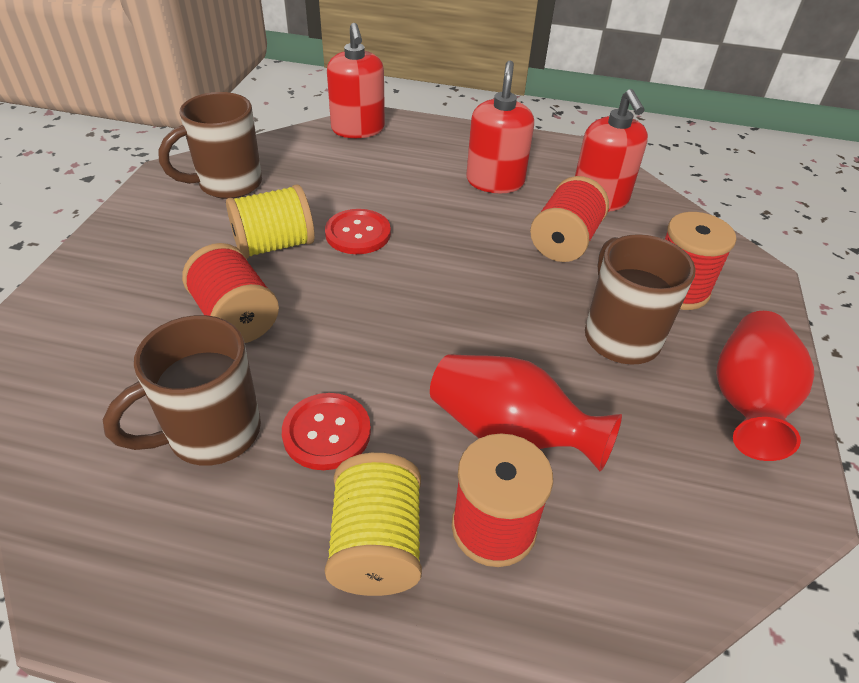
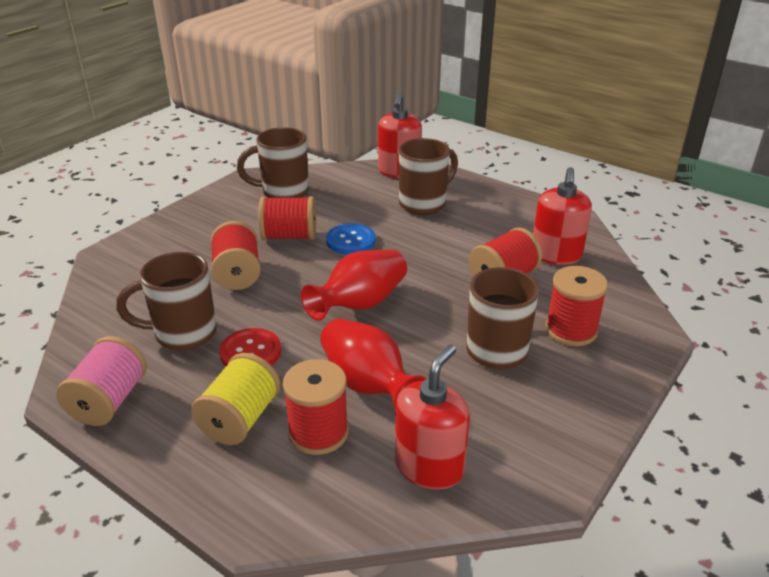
camera: 25 degrees right, 10 degrees down
(158, 586) = (109, 401): none -> pink spool
(274, 245) = (289, 236): yellow spool -> red spool
(358, 233) = (351, 241): red button -> blue button
(414, 166) = (424, 204): none -> brown mug
(495, 181) = (479, 226): red soap dispenser -> red soap dispenser (429, 466)
(747, 402) = (564, 415): red vase -> red vase (360, 304)

